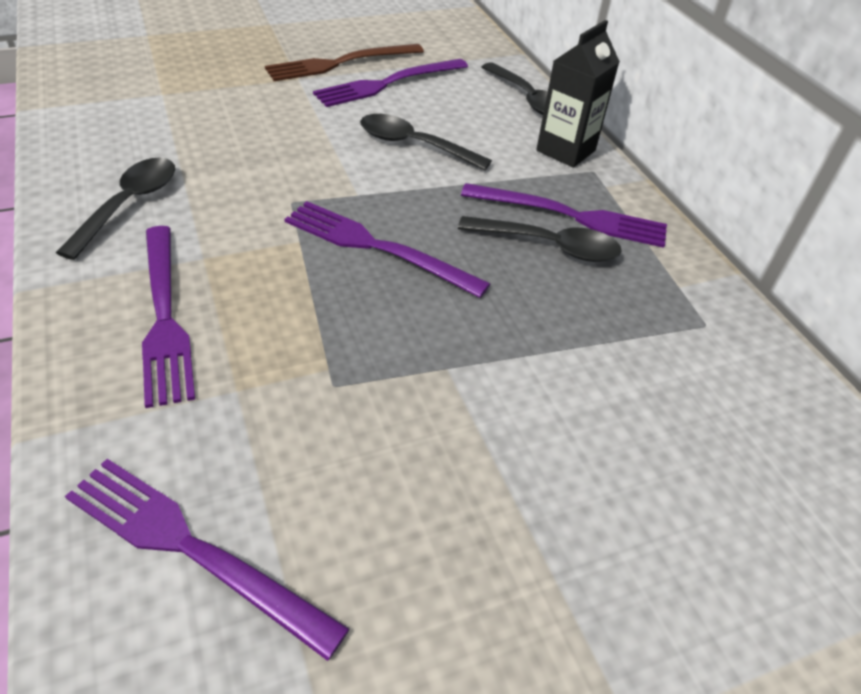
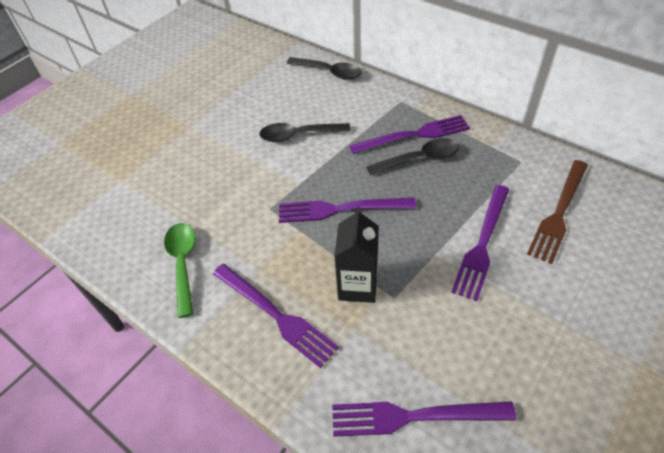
camera: 25 degrees left, 5 degrees up
(129, 204) = (183, 263): black spoon -> green spoon
(341, 63) = (204, 101): brown fork -> brown fork (559, 212)
(388, 83) = (245, 101): purple fork -> purple fork (482, 243)
(565, 150) = (377, 96): black carton -> black carton (358, 286)

